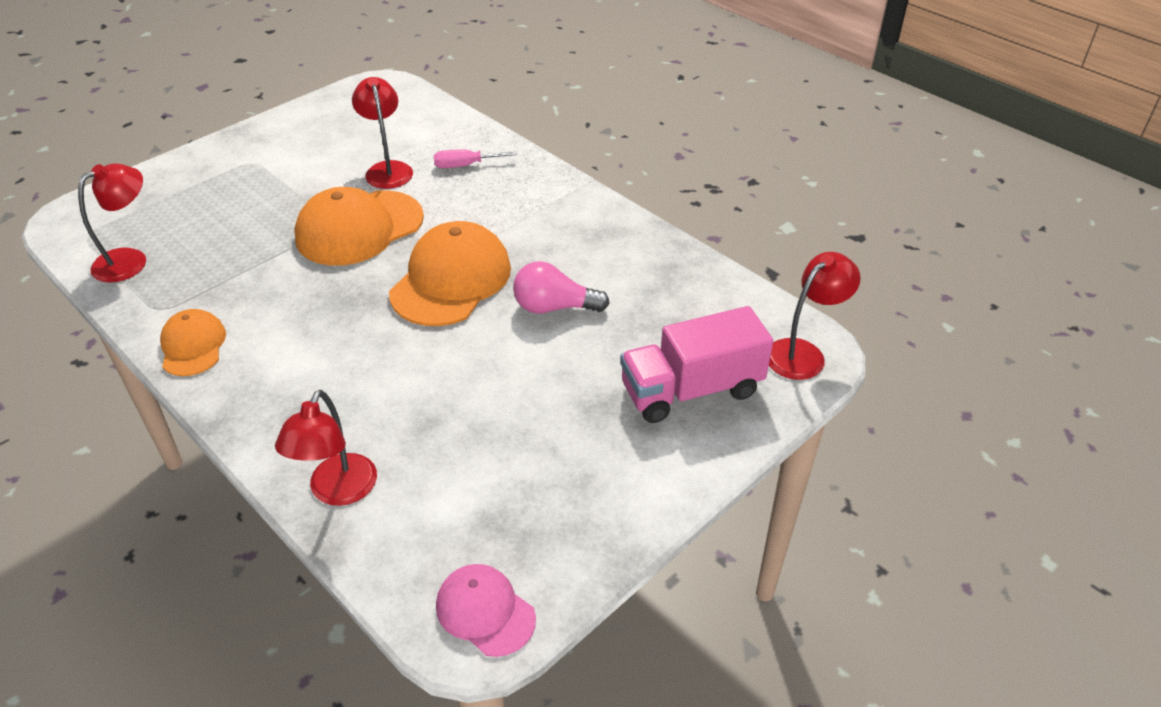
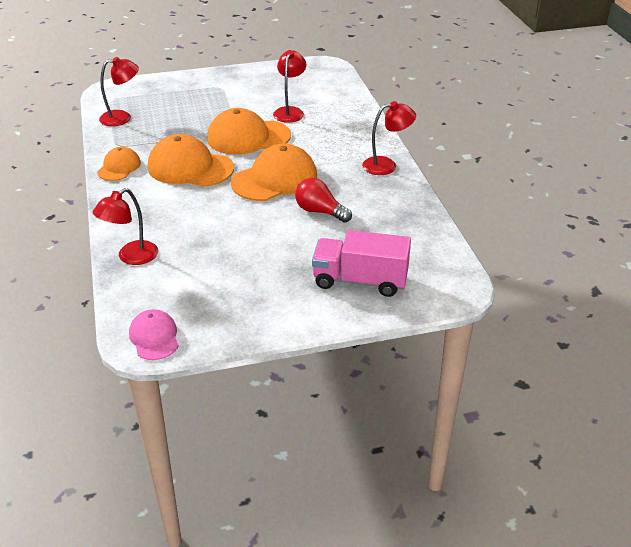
camera: 30 degrees right, 5 degrees down
(310, 306) = (190, 167): none -> orange cap
(465, 165) = (336, 122): pink screwdriver -> none
(554, 307) = (320, 211): pink light bulb -> red light bulb
(803, 353) = (449, 287): red lamp -> red lamp (386, 165)

